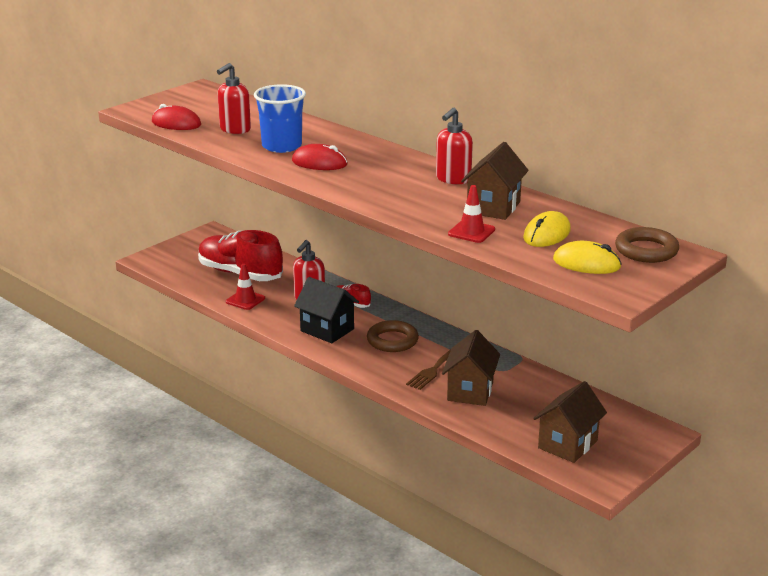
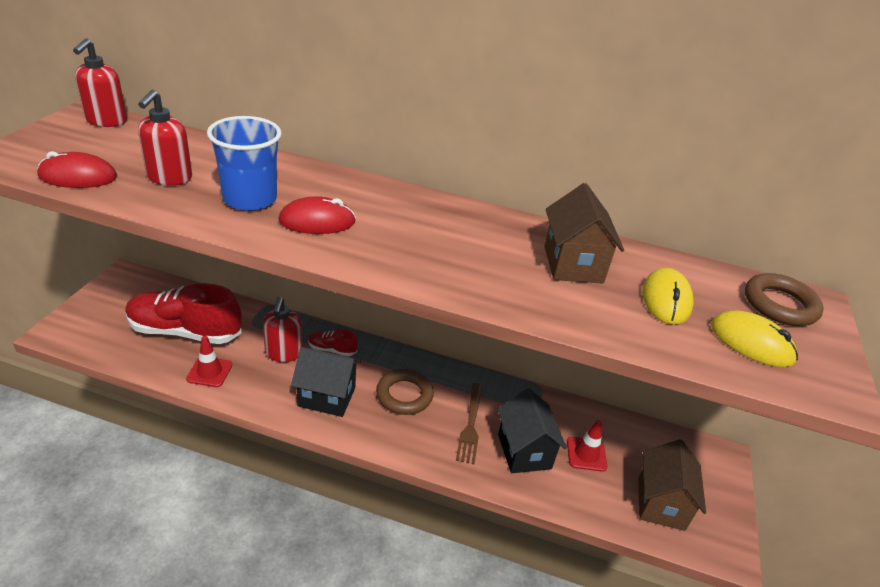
camera: 30 degrees left, 10 degrees up
(453, 179) = (492, 225): red soap dispenser -> red soap dispenser (106, 121)
(470, 391) = (524, 451): brown house -> black house
(471, 232) = (587, 314): red traffic cone -> red traffic cone (586, 454)
(586, 263) = (751, 343): yellow mouse -> yellow mouse turned 45 degrees clockwise

